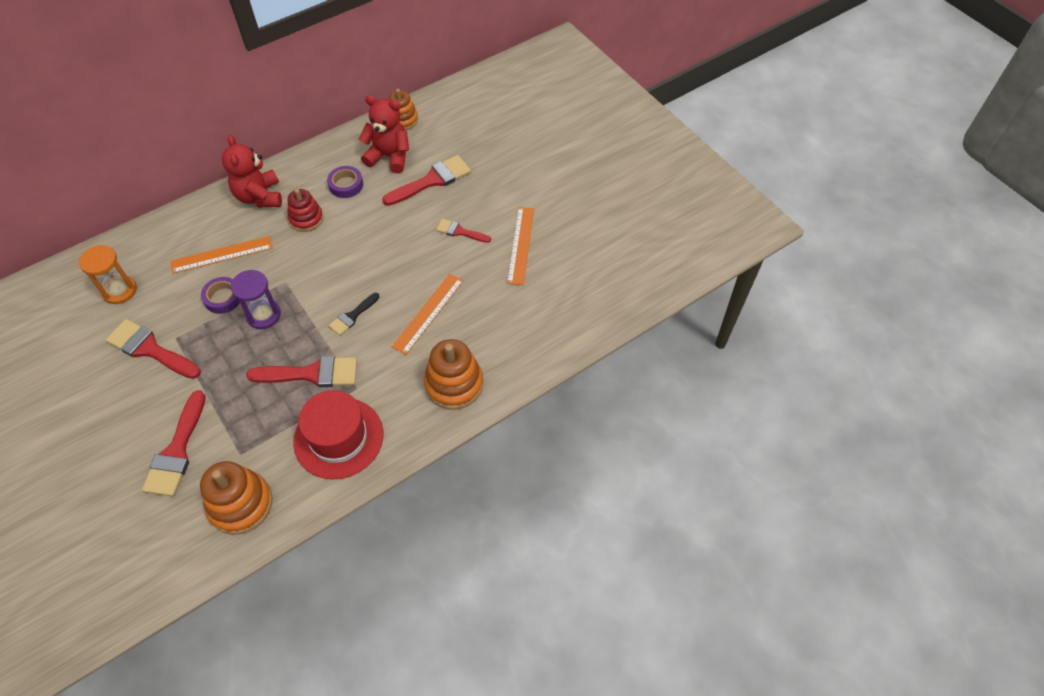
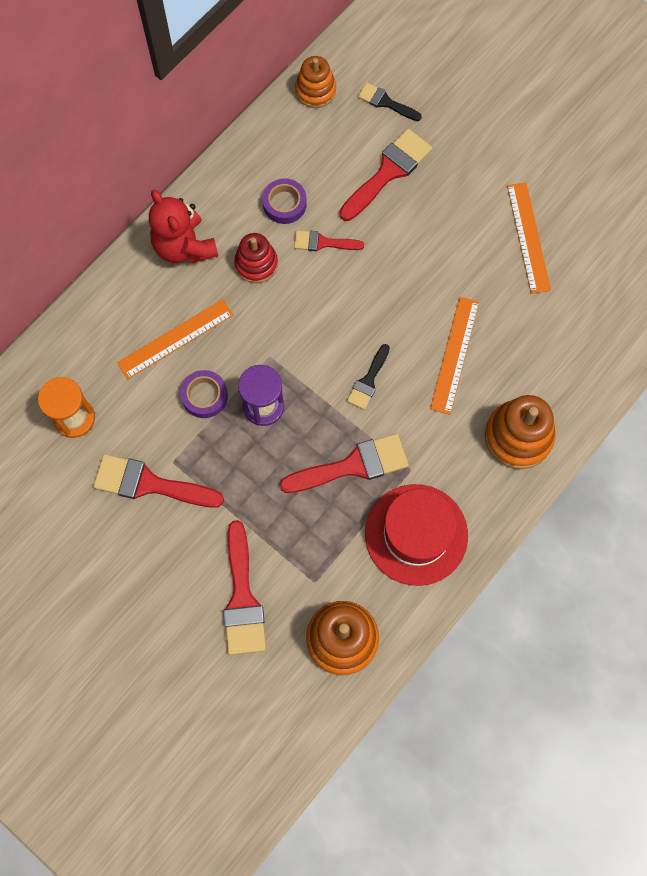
camera: 15 degrees left, 15 degrees up
(389, 157) = (321, 150): red teddy bear -> none
(450, 137) = (385, 102): none -> black brush
(460, 231) = (449, 236): red brush -> red brush (323, 242)

